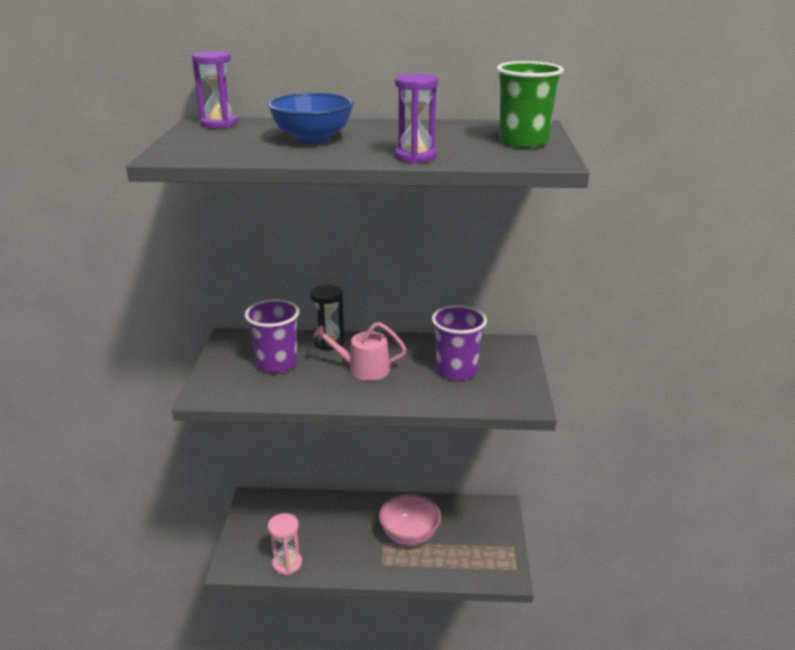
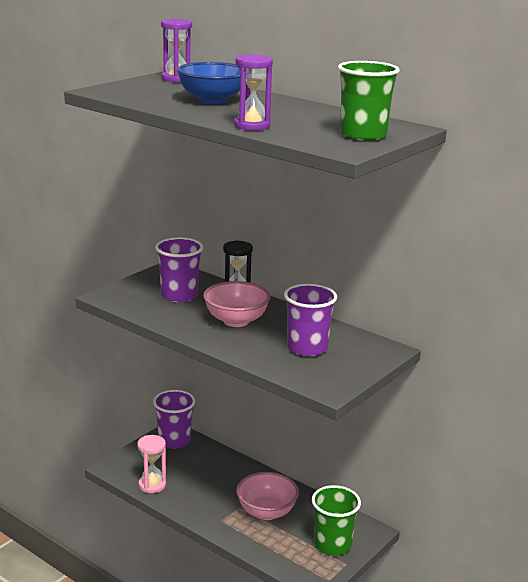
camera: 35 degrees right, 5 degrees down
(262, 507) = (174, 440): none -> purple cup
(363, 369) = (236, 321): pink watering can -> pink bowl
(487, 535) = (332, 544): none -> green cup

